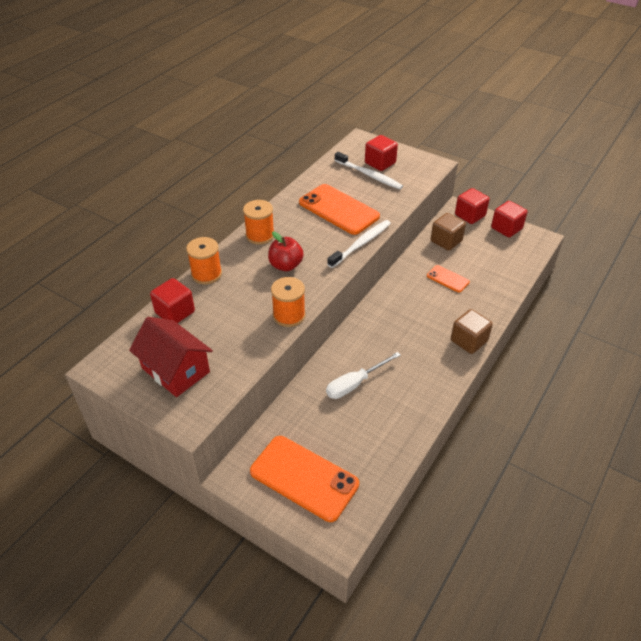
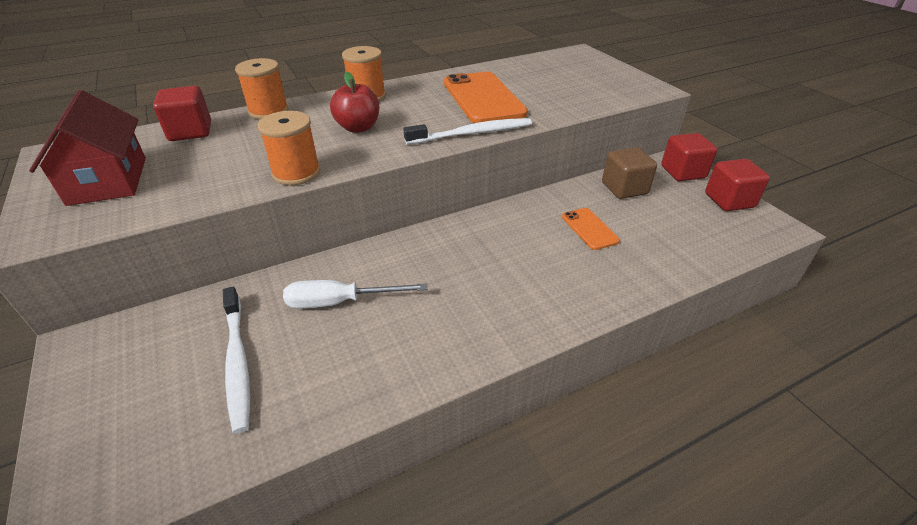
camera: 30 degrees right, 5 degrees down
(304, 478) = (141, 392): orange phone -> none
(369, 175) = (556, 80): white toothbrush -> white toothbrush (237, 362)
(380, 163) = (581, 73): red cube -> none
(469, 341) = (553, 315): brown cube -> none

